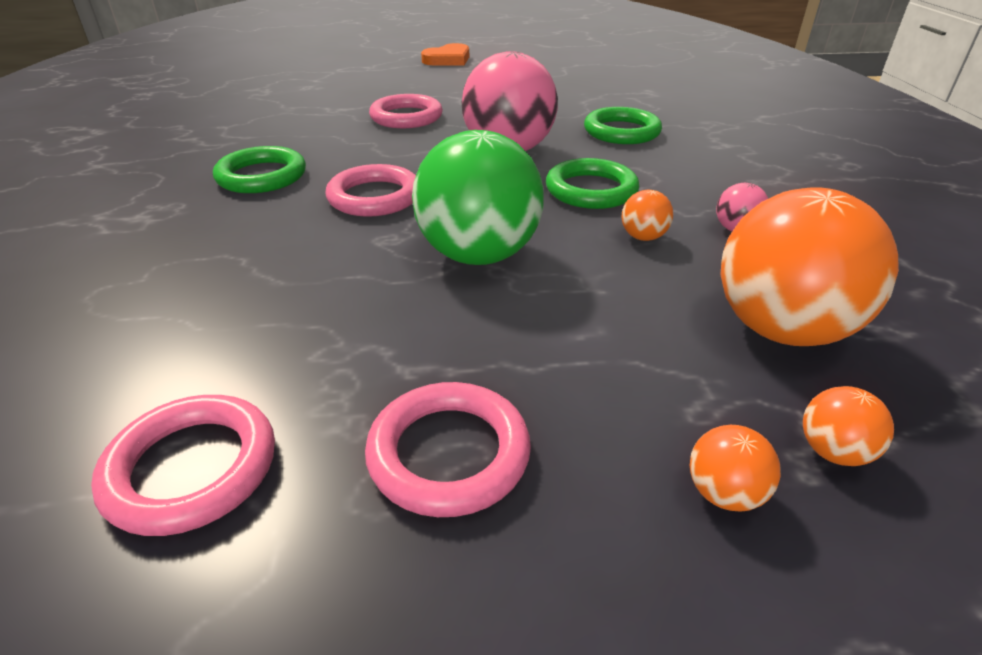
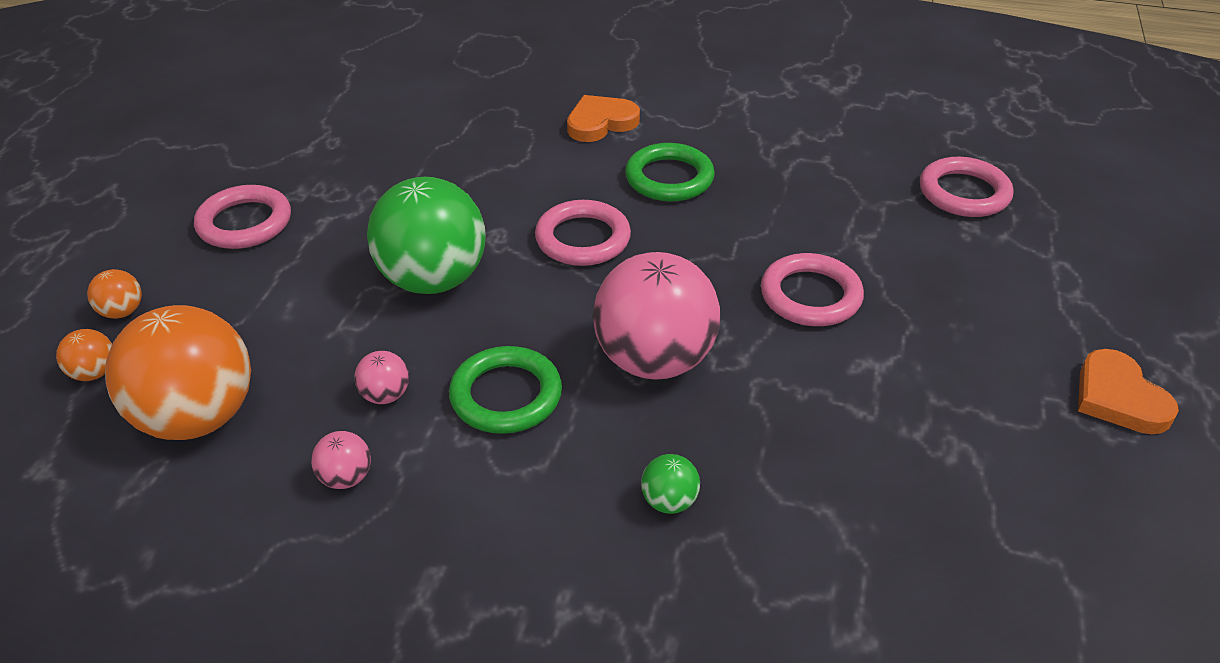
camera: 110 degrees right, 5 degrees up
(146, 225) = (601, 123): none -> orange heart
(192, 468) = (312, 145): pink ring -> pink ring (964, 193)
(621, 132) = (669, 501): green ring -> green ball
(643, 237) = (385, 395): orange ball -> pink ball

